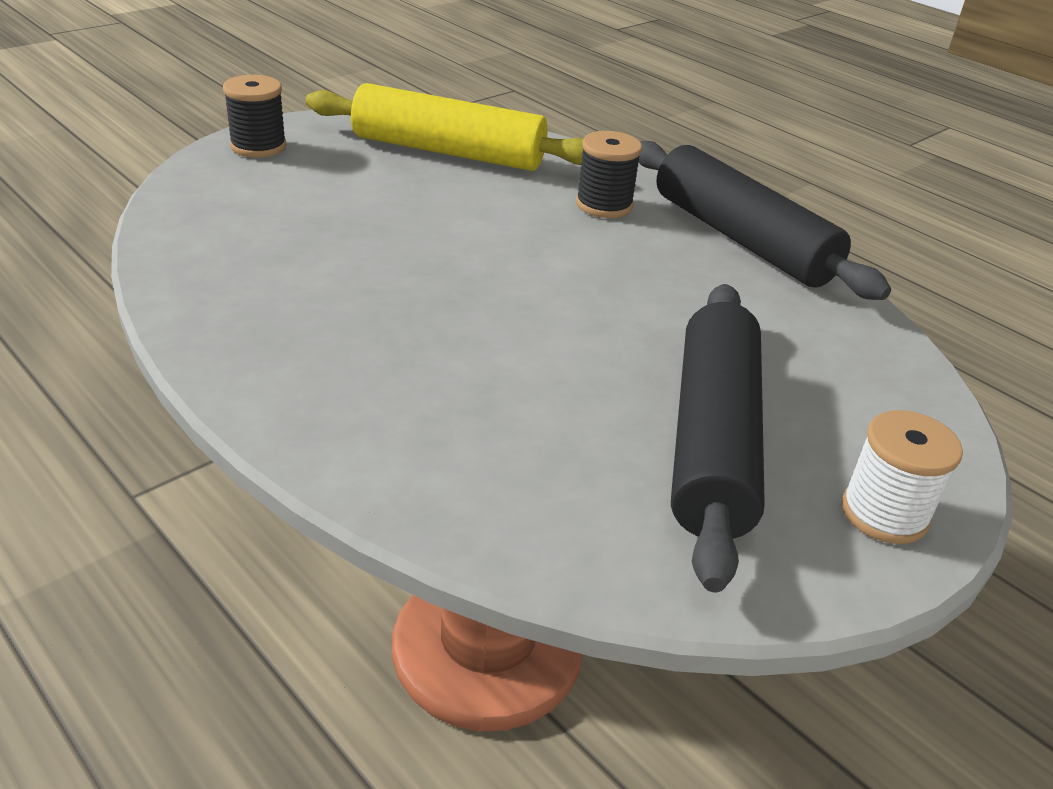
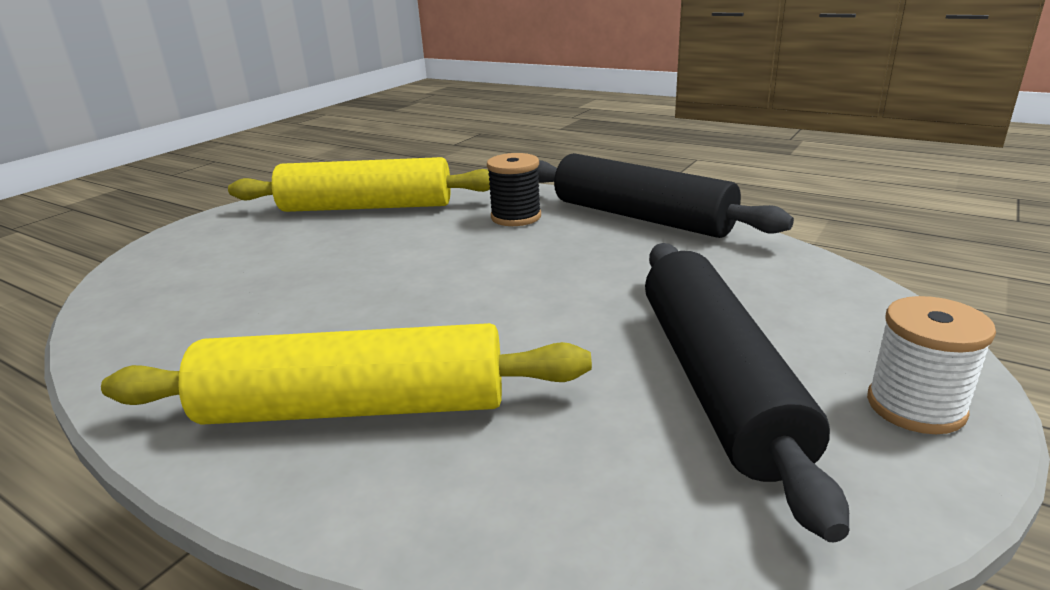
camera: 10 degrees left, 10 degrees down
(258, 146) = (190, 236): black spool -> none
(375, 378) = (355, 408): none -> yellow rolling pin

